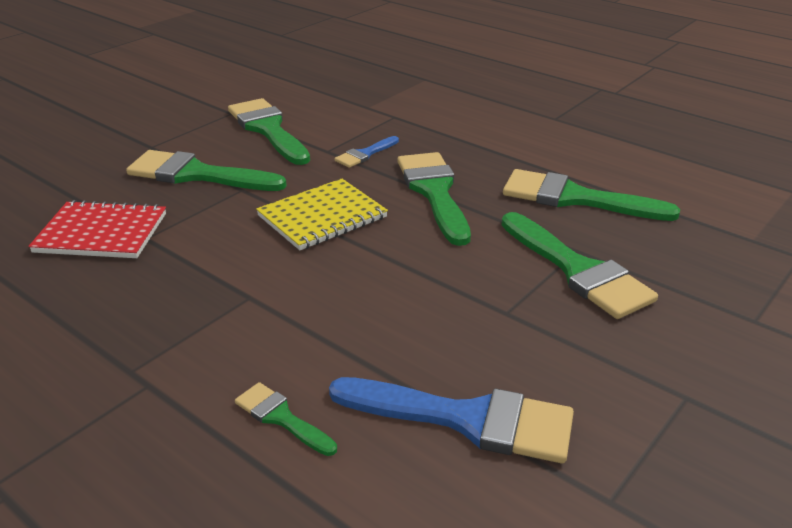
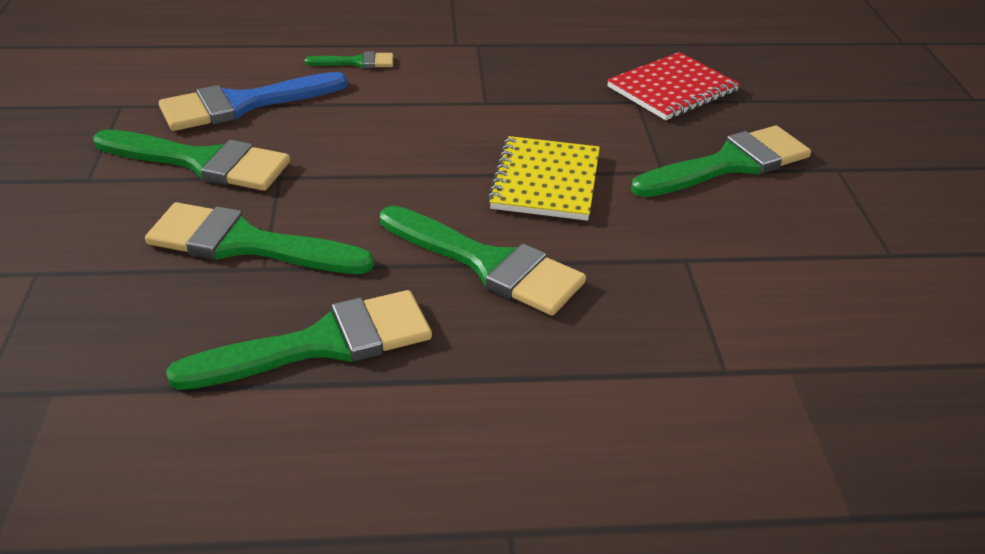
camera: 135 degrees right, 5 degrees up
(268, 129) = (801, 253): green brush -> green brush (202, 162)
(365, 154) = (640, 277): blue brush -> none

